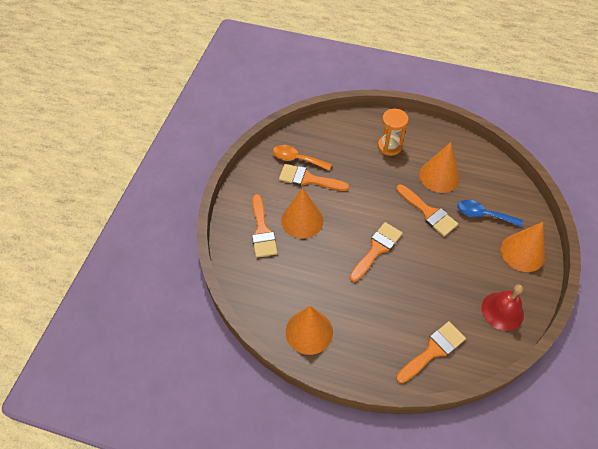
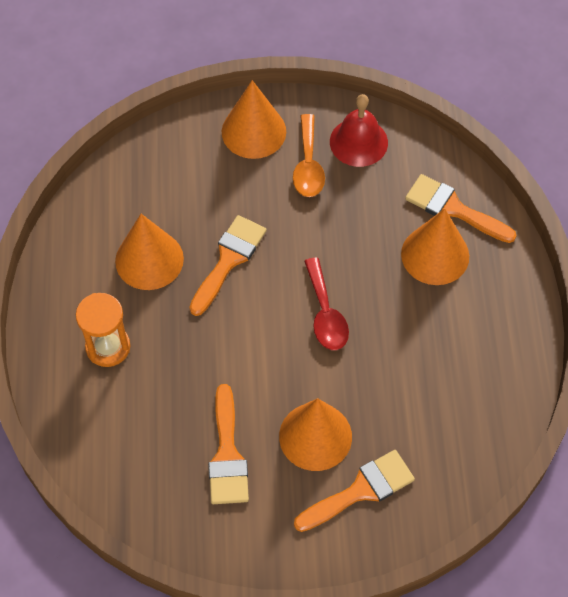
camera: 110 degrees left, 5 degrees up
(297, 159) = (189, 488): orange spoon -> orange spoon (308, 165)
(309, 331) = (499, 364): orange cone -> orange cone (435, 255)
(376, 249) = (325, 314): orange brush -> red spoon
(483, 215) = (205, 188): blue spoon -> none

